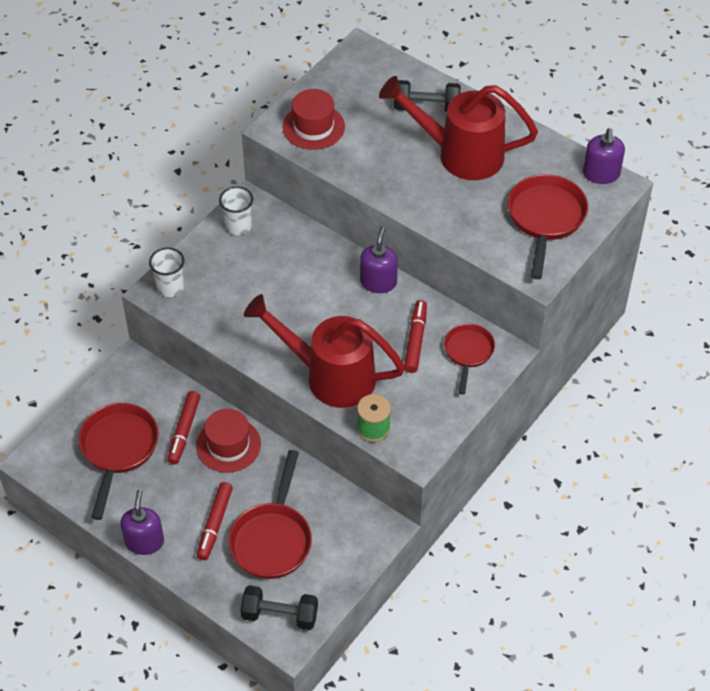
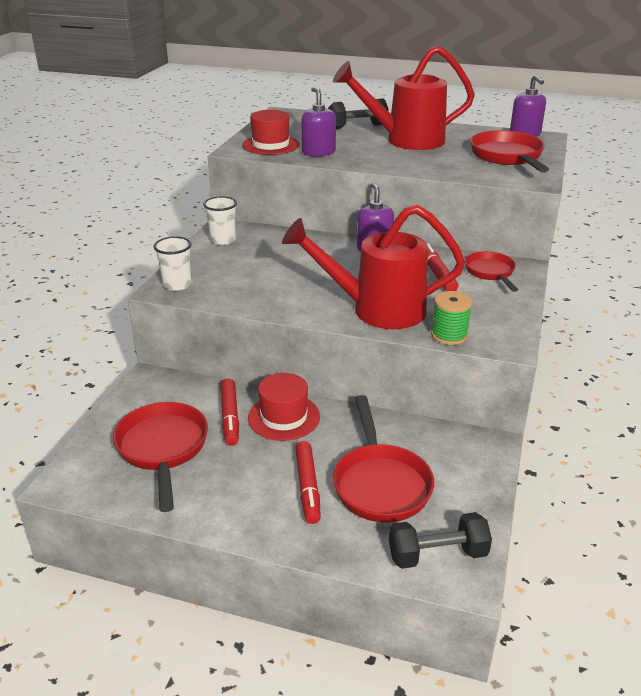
camera: 20 degrees left, 20 degrees down
(144, 541) = (233, 525): purple soap dispenser -> purple soap dispenser (318, 152)

